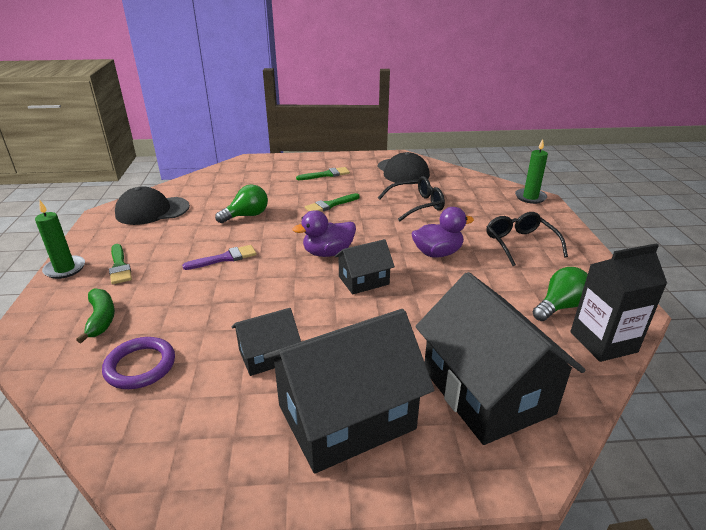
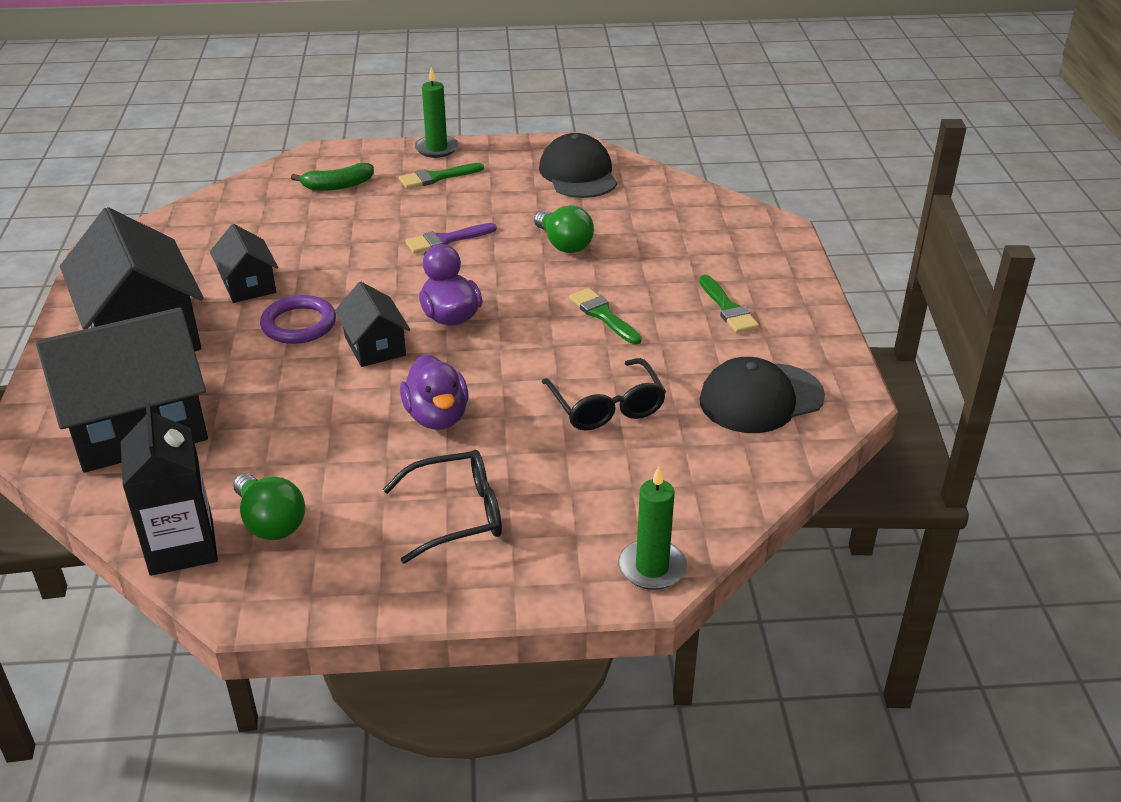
camera: 90 degrees right, 5 degrees up
(140, 366) = (257, 218): purple ring -> purple ring (299, 324)
(224, 258) = (446, 240): purple brush -> purple brush turned 90 degrees clockwise

